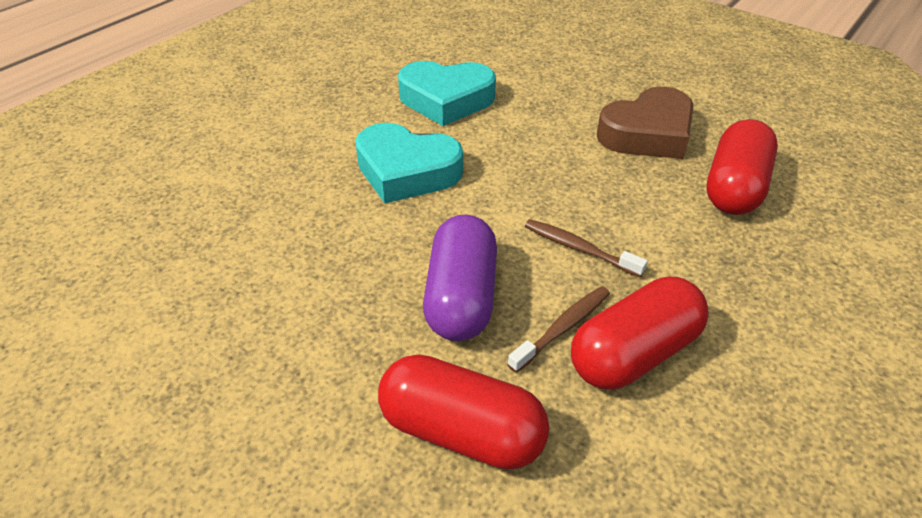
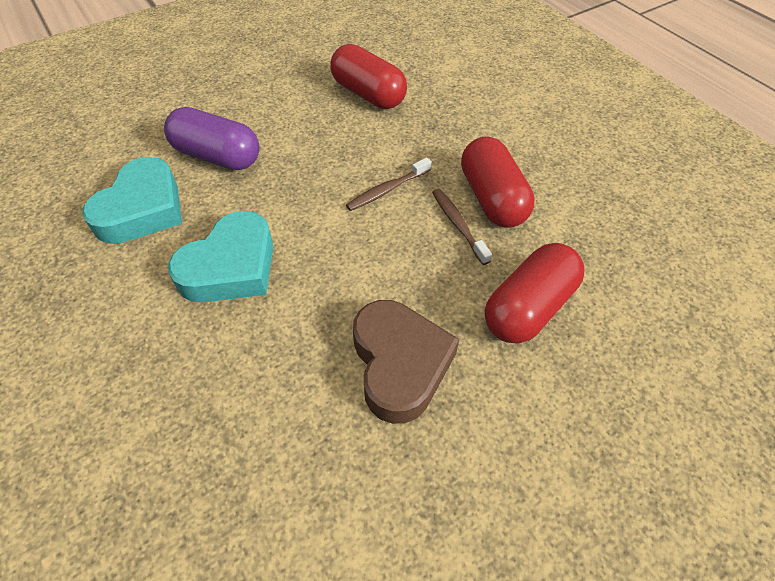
camera: 70 degrees left, 10 degrees up
(461, 297) = (406, 272): purple capsule -> purple capsule (217, 156)
(647, 133) = (284, 109): brown heart -> brown heart (400, 364)

